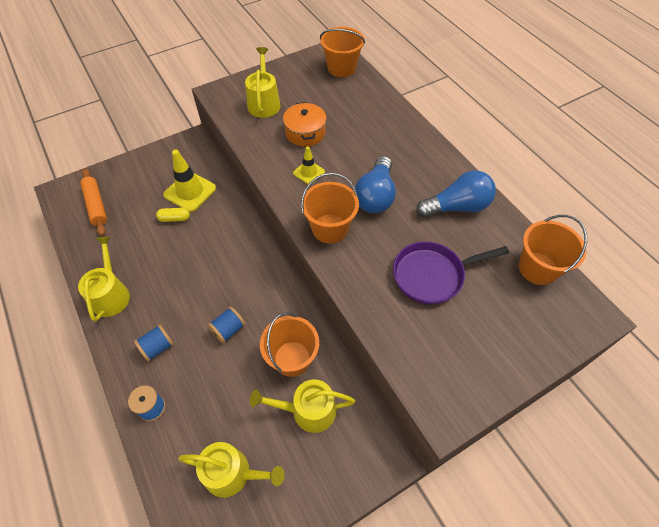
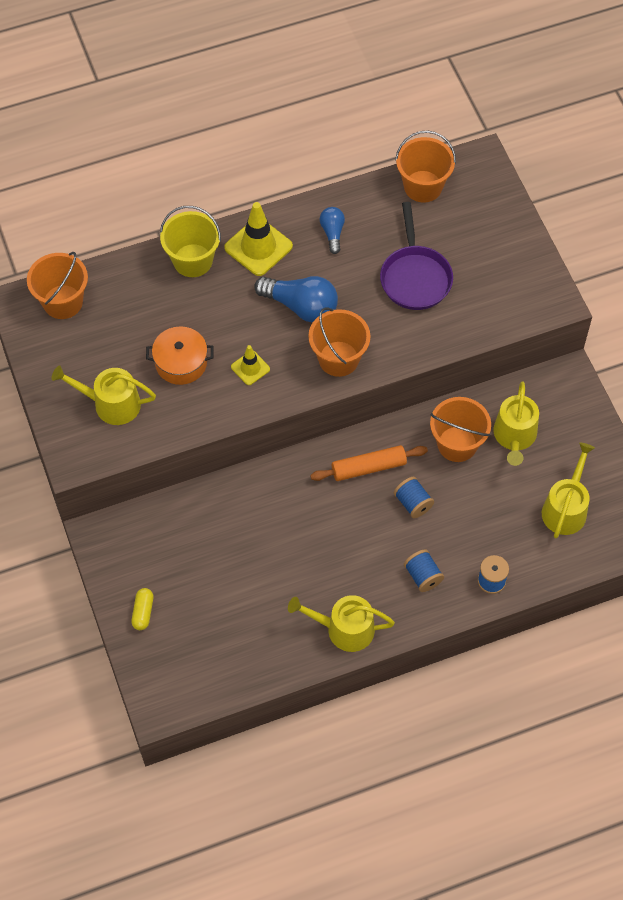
camera: 80 degrees left, 5 degrees up
(96, 205) = (196, 656): orange rolling pin -> orange rolling pin (368, 467)
(174, 218) = (240, 558): yellow capsule -> yellow capsule (143, 612)
(190, 191) = (197, 538): yellow traffic cone -> yellow traffic cone (258, 247)
(397, 125) = (192, 260): none -> yellow bucket
(457, 207) = (332, 233): blue light bulb -> blue light bulb, size x0.56

